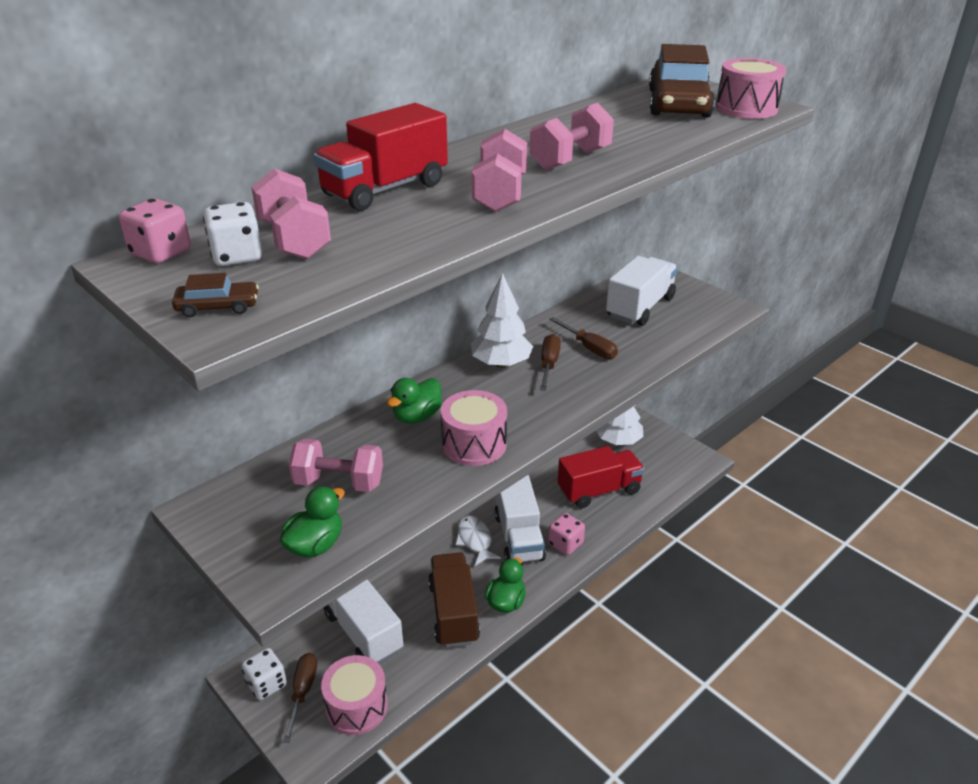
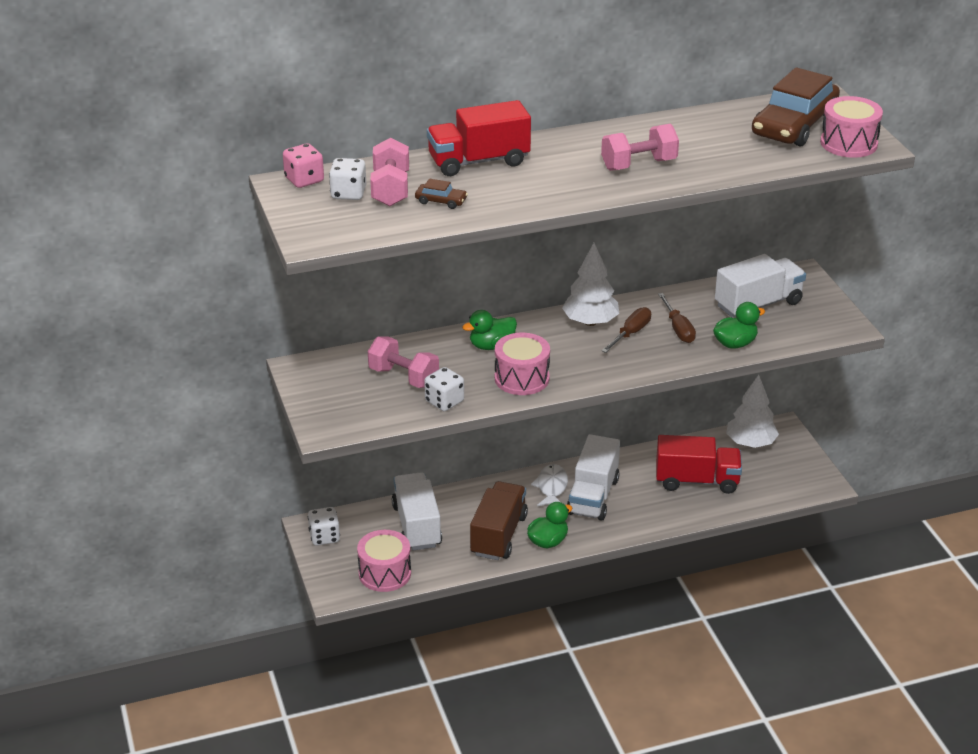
camera: 25 degrees right, 0 degrees up
(218, 307) = (318, 226): brown car -> brown car (441, 201)
(303, 692) = (349, 551): brown screwdriver -> none
(315, 545) = (364, 413): green duck -> green duck (735, 344)
(405, 499) = (444, 402): none -> white dice
(500, 194) = (556, 184): pink dumbbell -> none
(565, 544) = (632, 514): pink dice -> none

